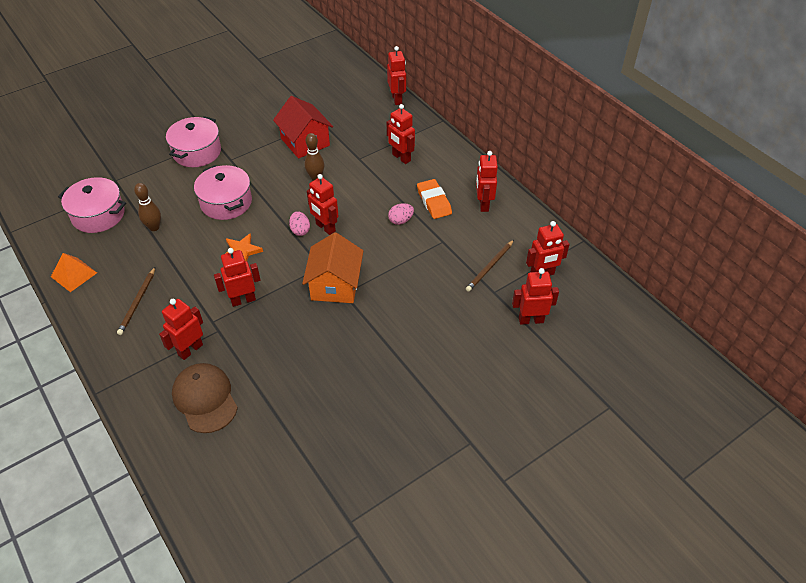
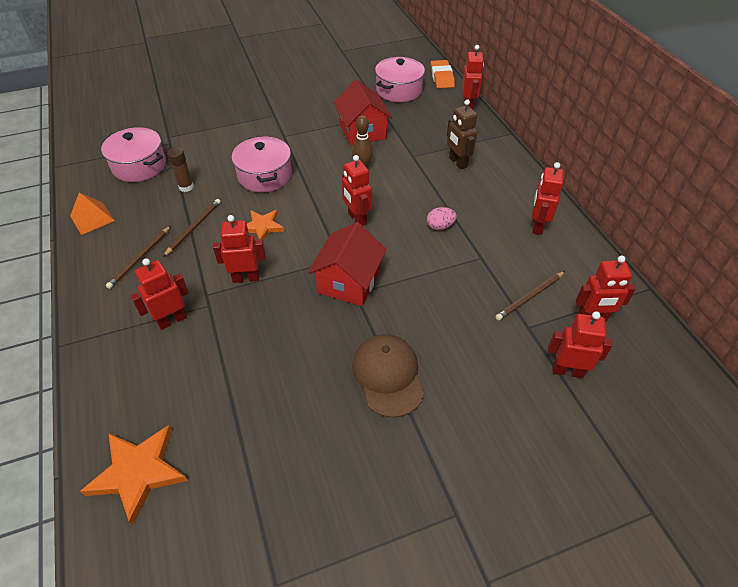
camera: 15 degrees right, 0 degrees up
(154, 227) = (186, 187): brown bowling pin -> brown glue stick
(177, 265) = (194, 228): none -> brown pencil
(197, 152) = (254, 124): pink pot -> pink pot (399, 90)
(205, 399) = (166, 379): brown cap -> brown cap (388, 376)
(211, 473) = (138, 472): none -> orange star
(300, 230) = (329, 217): pink egg -> none
(335, 285) = (348, 282): orange house -> red house
(401, 158) = (457, 162): red robot -> brown robot
(434, 201) = (482, 213): orange eraser -> orange eraser (442, 77)

